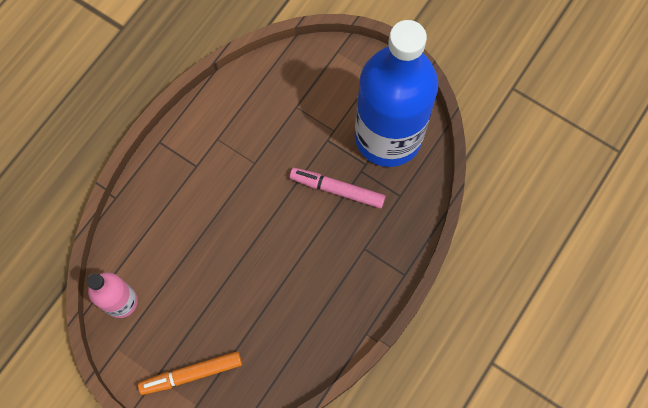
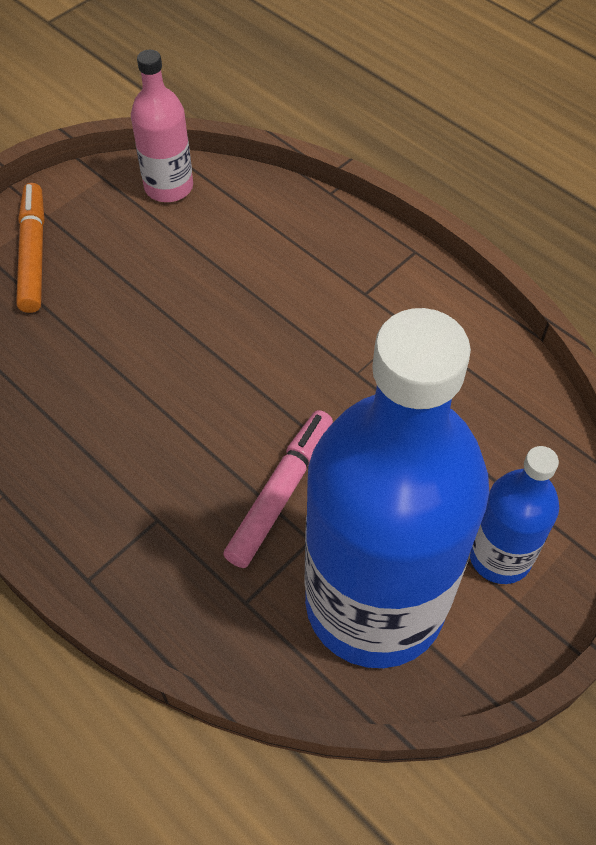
camera: 100 degrees right, 15 degrees down
(352, 83) = (500, 556): none -> blue bottle

